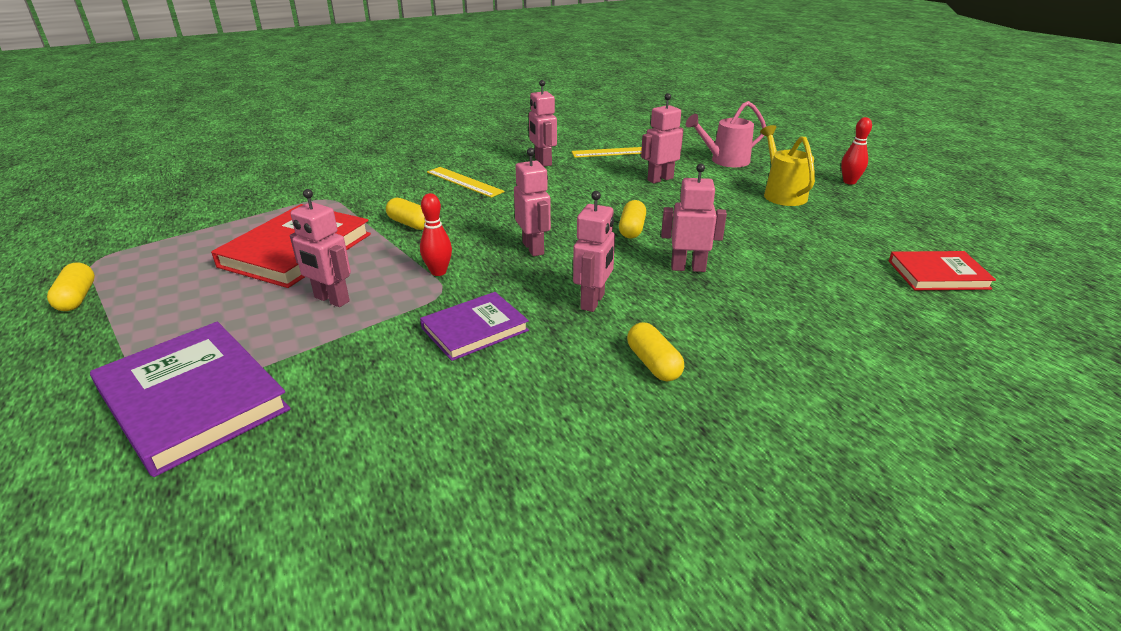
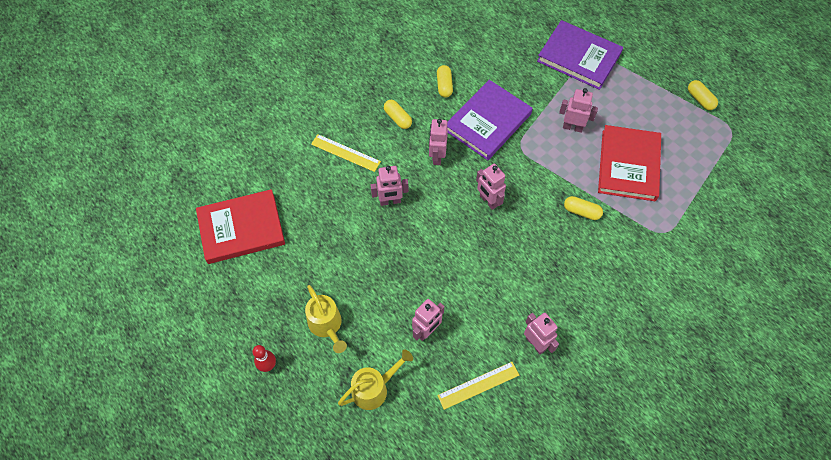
camera: 165 degrees right, 30 degrees up
(438, 272) = (532, 163): red bowling pin -> none
(464, 182) = (581, 285): yellow ruler -> yellow ruler (345, 153)
(475, 329) = (488, 122): purple book -> purple book, size x1.66
(632, 229) = (432, 240): yellow capsule -> yellow capsule (444, 85)
(724, 161) = (374, 388): pink watering can -> yellow watering can
(938, 275) = (241, 228): red book -> red book, size x1.66

